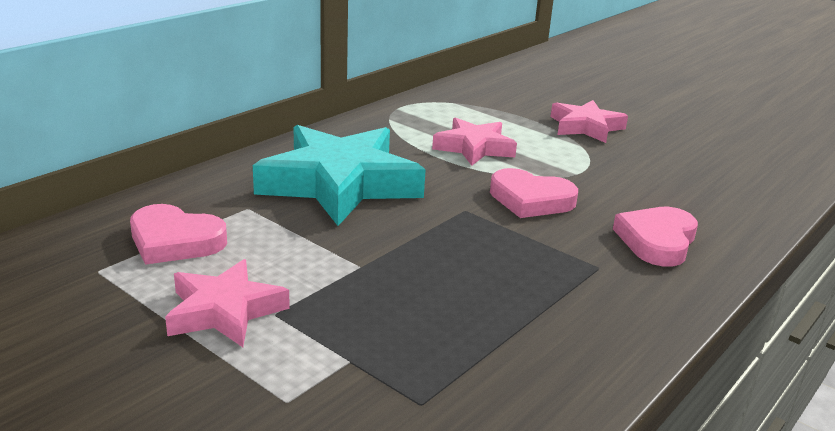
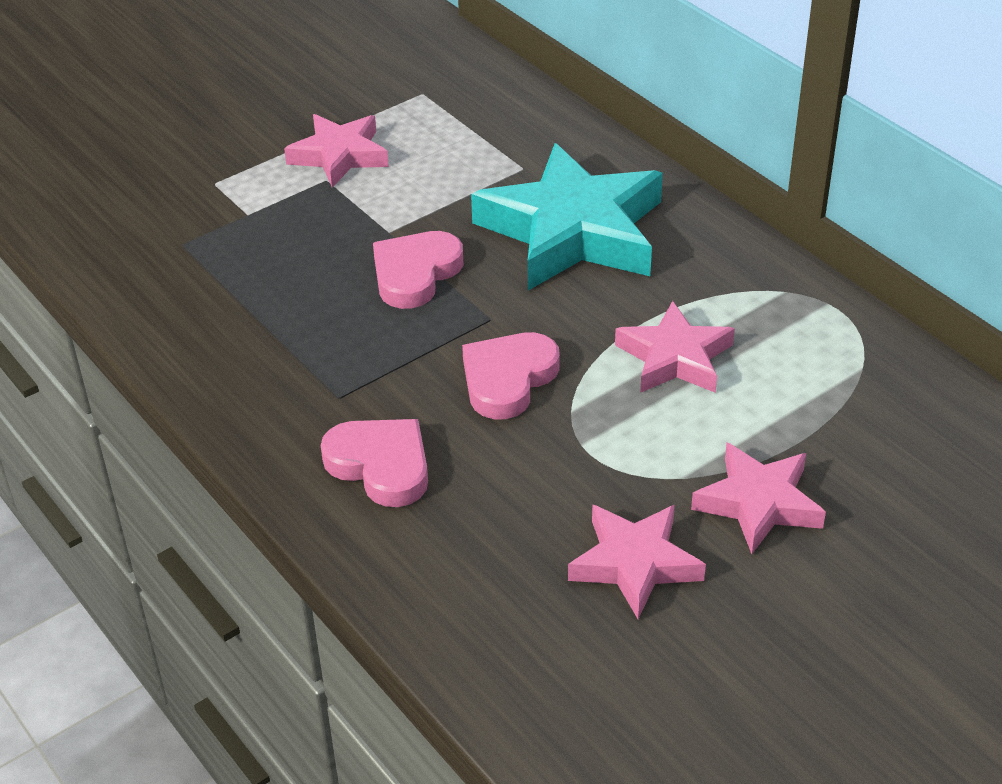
camera: 105 degrees right, 15 degrees up
(175, 241) = (463, 128): pink heart -> pink heart (415, 274)
(661, 156) = (635, 563): none -> pink star

